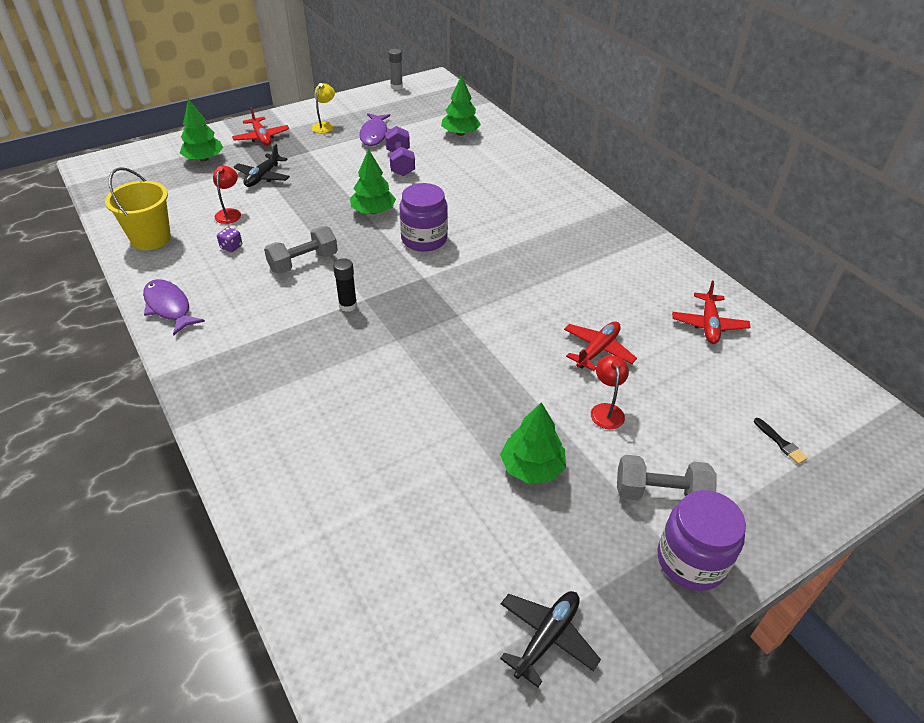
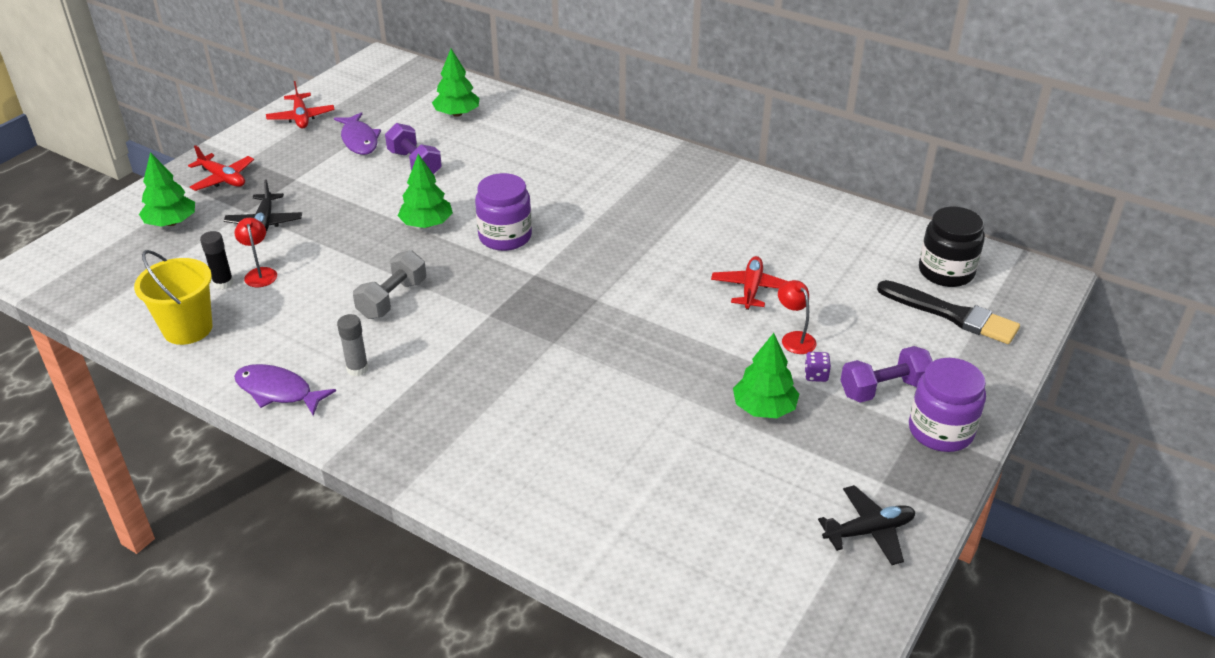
camera: 25 degrees left, 5 degrees down
(231, 247) = (295, 308): purple dice -> purple dice (816, 375)
(325, 126) = (290, 145): yellow lamp -> none
(348, 305) = (477, 326): black glue stick -> black glue stick (223, 283)
(396, 87) = (340, 78): grey glue stick -> grey glue stick (357, 369)
(546, 638) = (868, 531): black plane -> black plane turned 60 degrees clockwise
(660, 493) = (884, 389): grey dumbbell -> purple dumbbell
(708, 324) = (832, 234): red plane -> red plane (301, 117)
(780, 443) = (952, 314): black brush -> black brush, size x2.39
(801, 397) = (946, 272): none -> black jar

